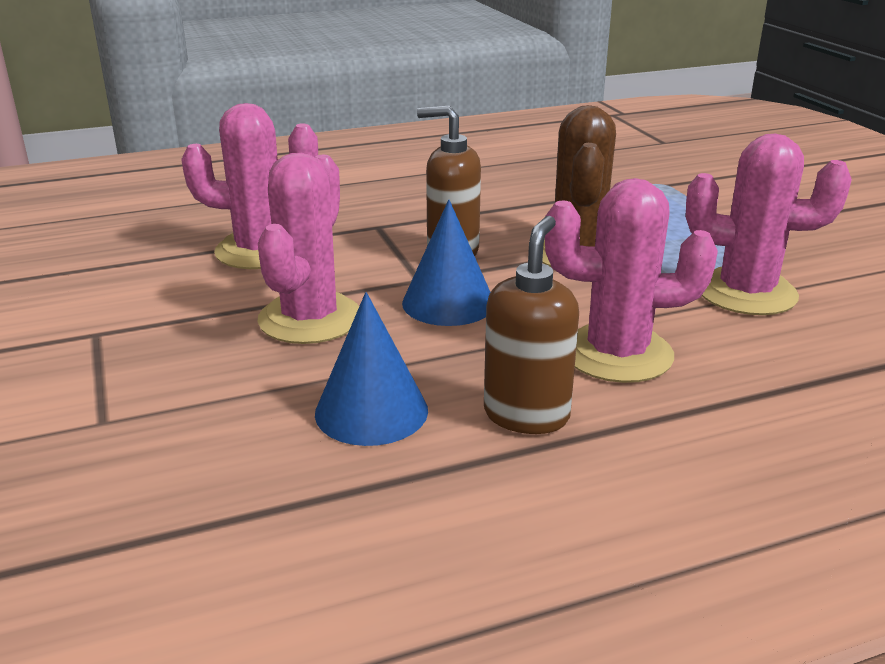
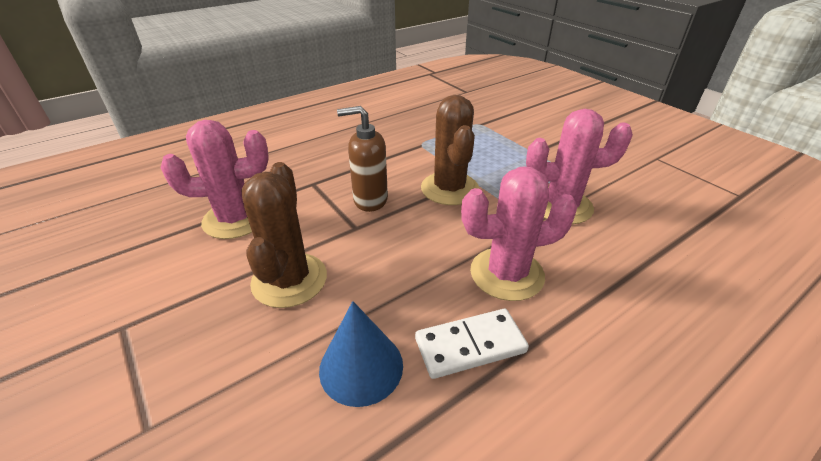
camera: 15 degrees left, 10 degrees up
(310, 319) = (289, 280): pink cactus -> brown cactus
(448, 303) = (382, 246): blue cone -> none
(526, 415) = (470, 345): brown soap dispenser -> white domino

